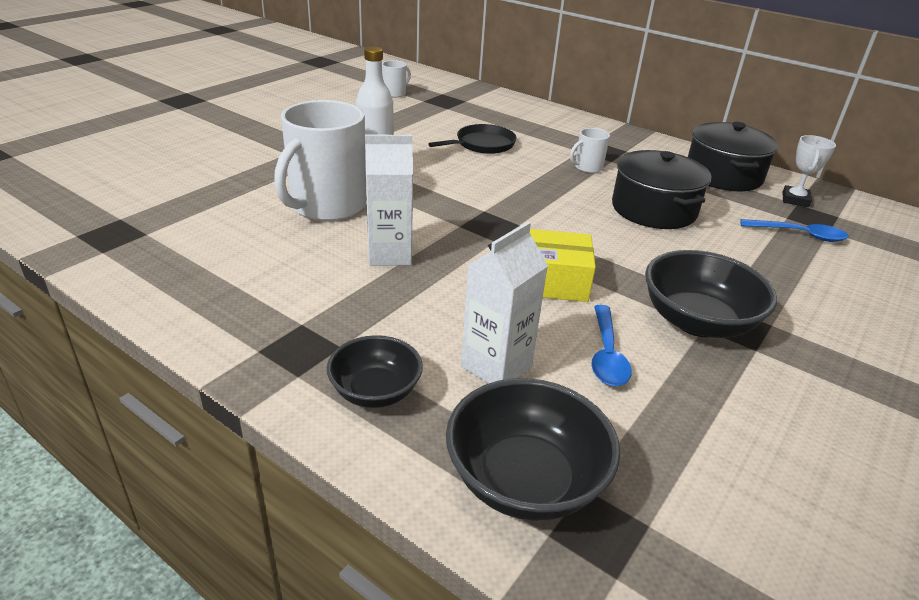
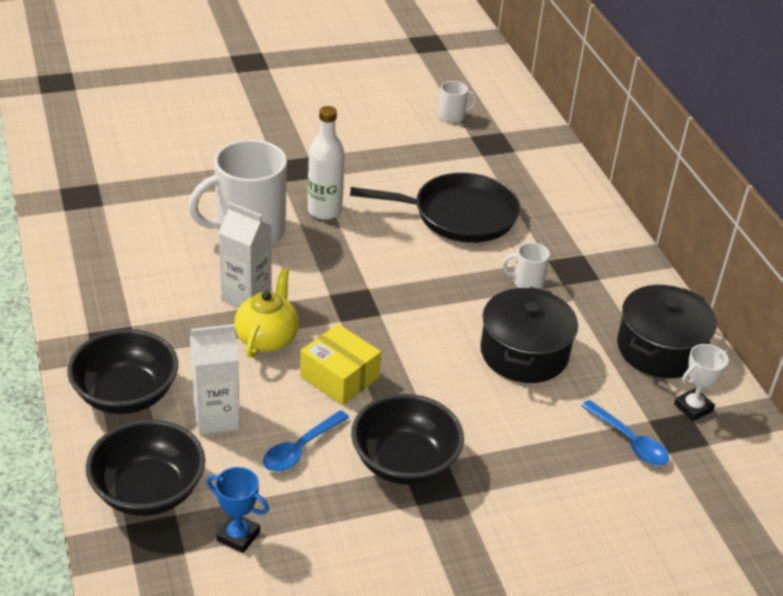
camera: 35 degrees right, 5 degrees up
(375, 391) = (126, 394): black bowl -> black bowl, size x1.57
(452, 278) = (267, 338): none -> yellow teapot
(482, 144) = (459, 215): black pan -> black pan, size x1.62
(671, 471) = (238, 536): none -> blue trophy

